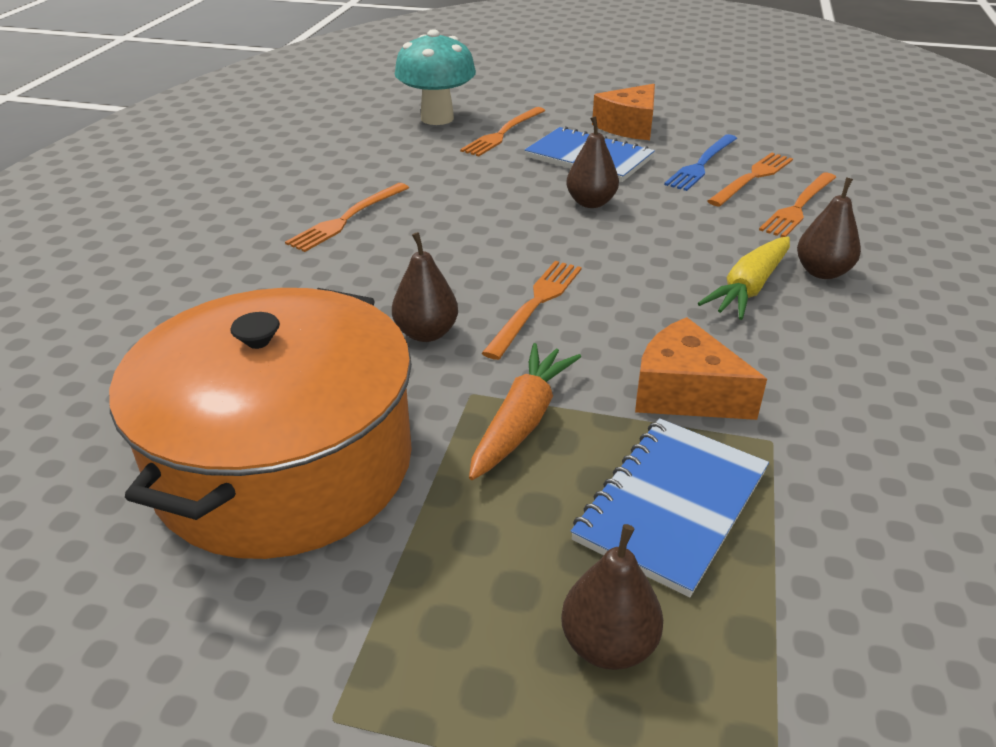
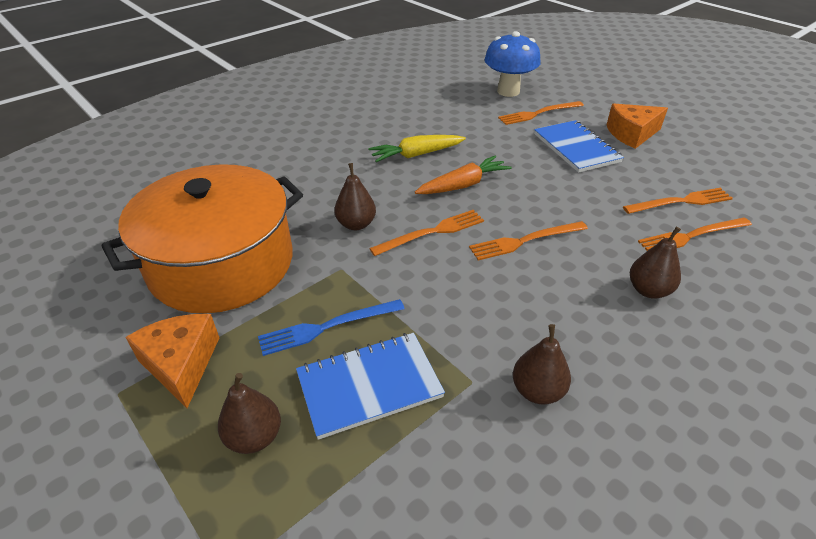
camera: 35 degrees right, 5 degrees up
(347, 219) = (389, 140): orange fork -> orange fork (525, 241)
(437, 118) = (508, 91): turquoise mushroom -> blue mushroom
(522, 421) = (348, 297): orange carrot -> orange carrot (463, 185)
(591, 203) = (541, 180): brown pear -> brown pear (537, 391)
(685, 393) = (455, 325): orange cheese -> orange cheese (181, 364)
(702, 164) = (653, 178): blue fork -> blue fork (327, 327)
(749, 288) = (579, 278): yellow carrot -> yellow carrot (416, 155)

